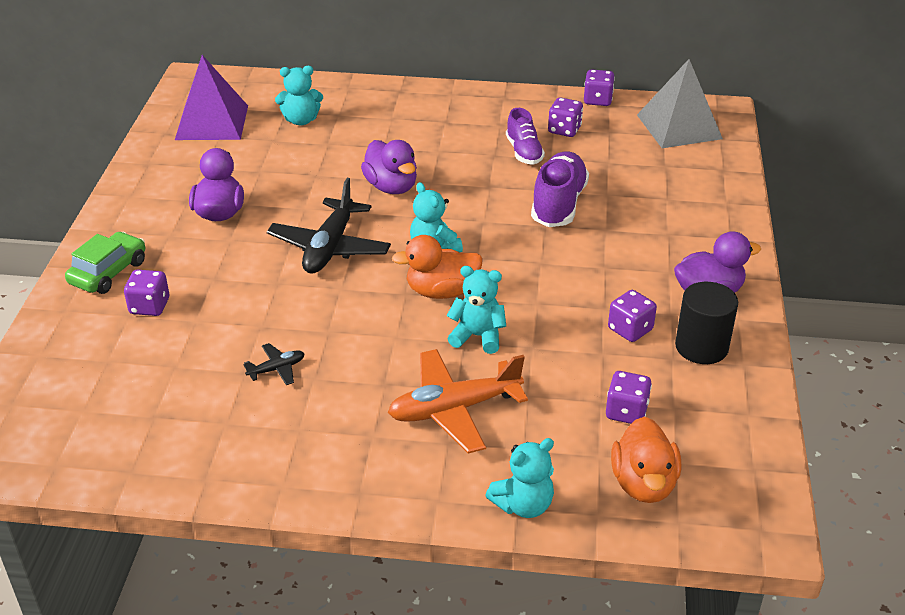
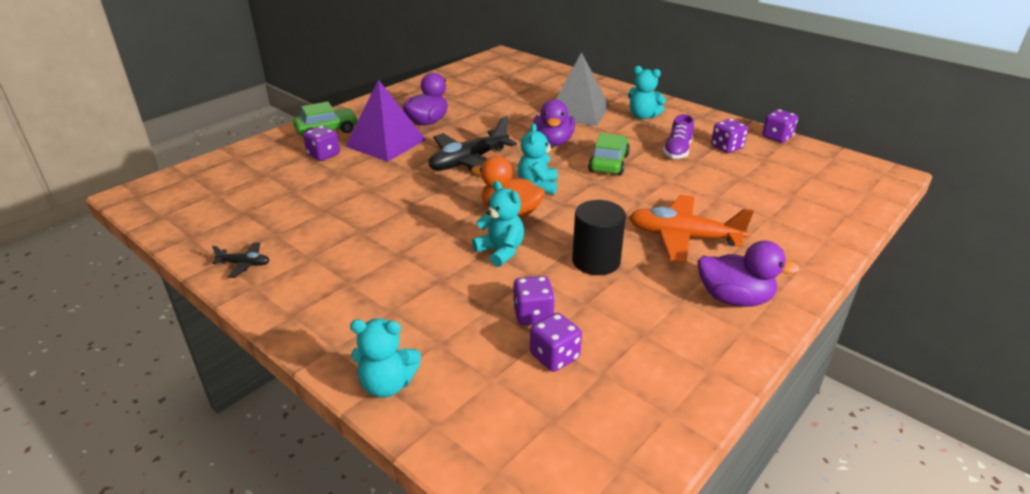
camera: 35 degrees right, 5 degrees down
(212, 122) = (484, 77): purple pyramid -> purple pyramid (386, 143)
(277, 369) = (345, 216): black plane -> black plane (244, 264)
(301, 120) = (539, 91): turquoise teddy bear -> turquoise teddy bear (643, 116)
(454, 409) = (423, 291): orange plane -> orange plane (683, 237)
(474, 192) = (608, 163): none -> green car
(558, 204) = (667, 191): purple shoe -> none
(630, 329) = (629, 297): purple dice -> purple dice (533, 315)
(643, 483) = (503, 421): orange duck -> none
(679, 126) = (834, 173): grey pyramid -> grey pyramid (578, 111)
(701, 347) = (681, 337): black cylinder -> black cylinder (596, 261)

